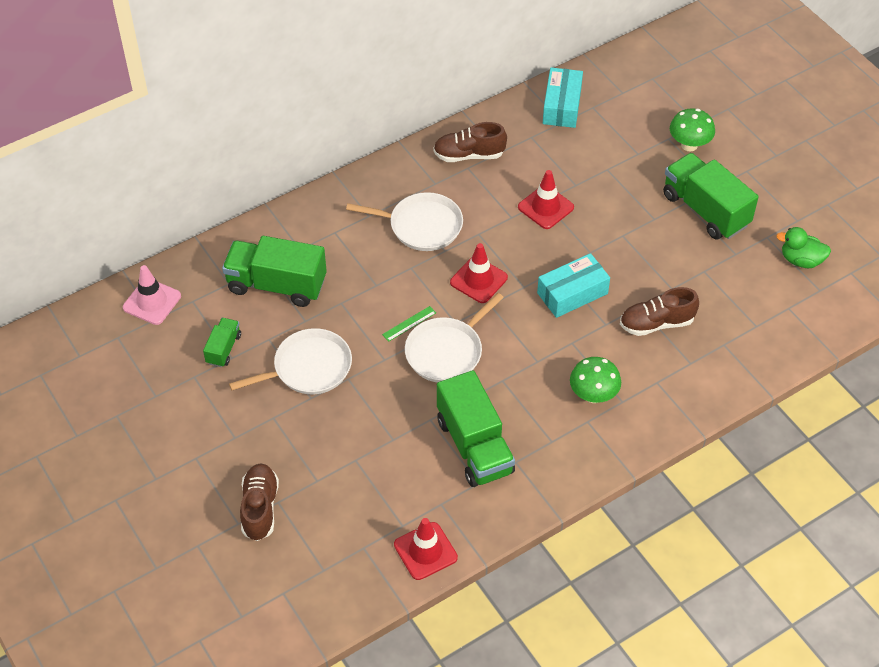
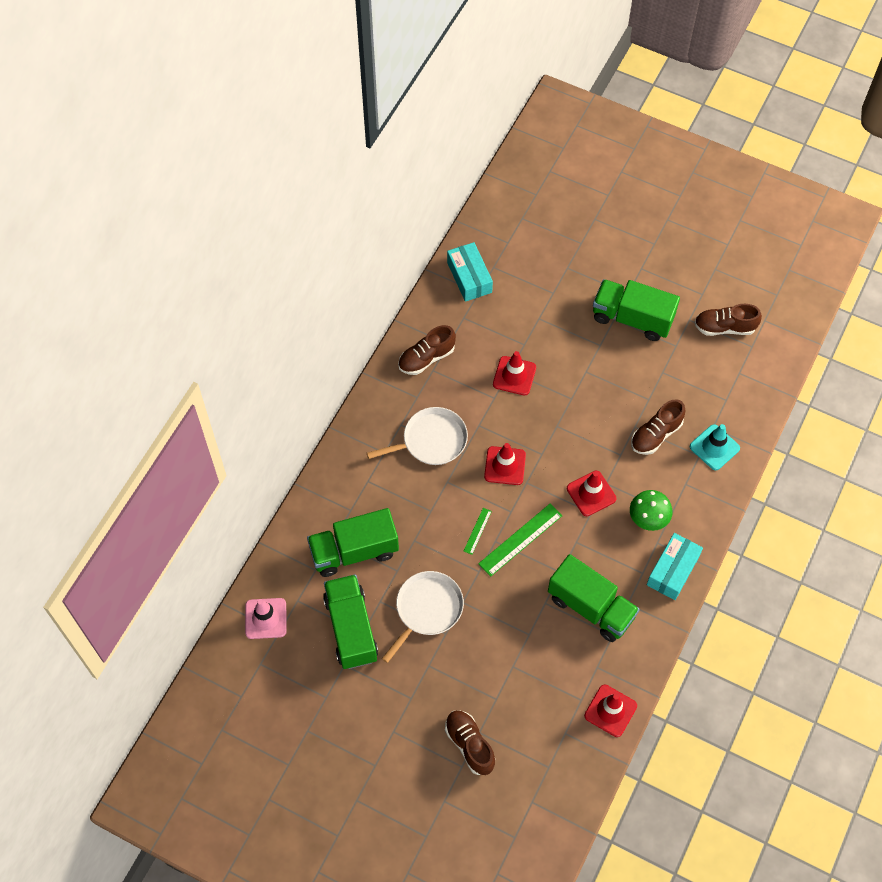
camera: 30 degrees left, 10 degrees up
(223, 349) = (351, 628): green truck -> green truck, size x2.01
(447, 351) = (520, 539): white pan -> green ruler
(549, 344) = (591, 493): none -> red traffic cone
(572, 293) = (580, 441): turquoise box -> turquoise box (672, 570)
(689, 145) = (586, 266): green mushroom -> none
(712, 363) = (714, 447): none -> turquoise traffic cone
(801, 260) = (724, 327): green duck -> brown shoe

